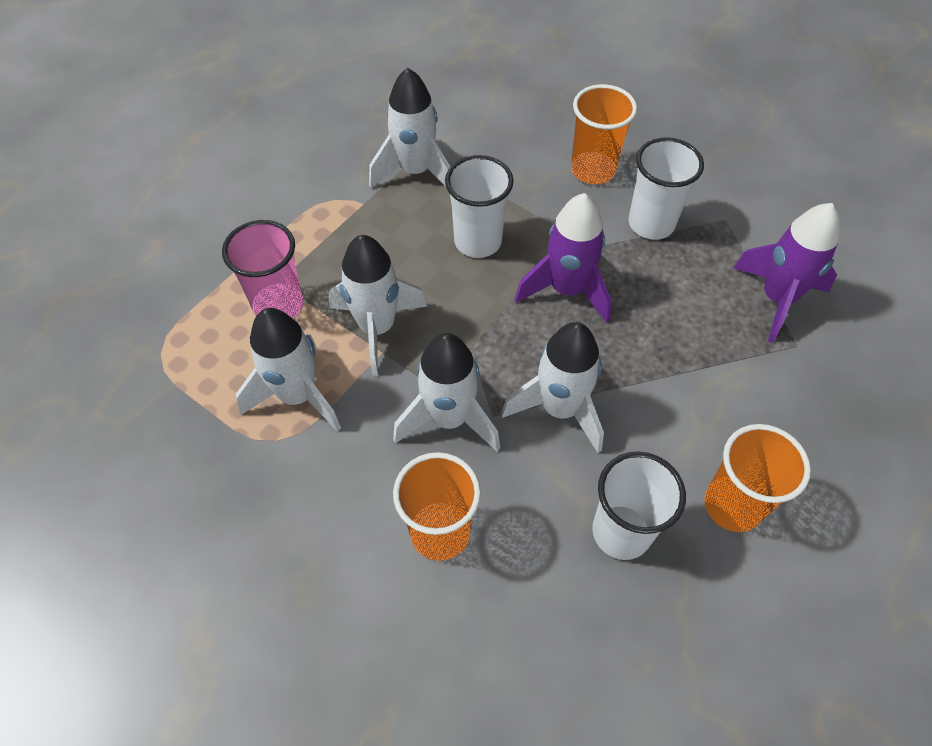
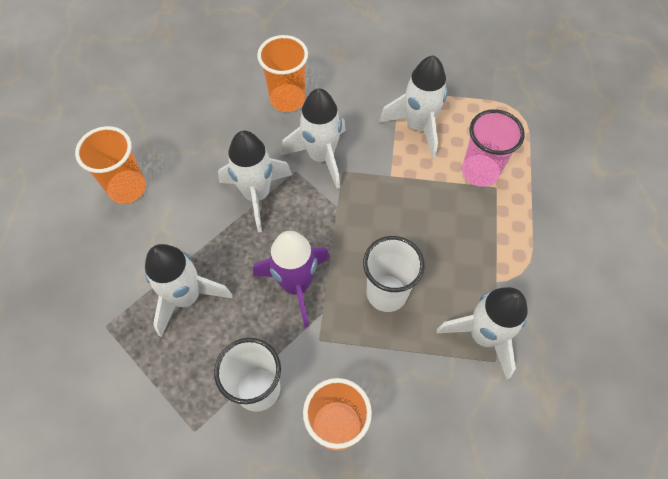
camera: 150 degrees right, 5 degrees up
(377, 328) = (406, 189): white rocket -> white rocket (186, 297)
(621, 532) = (188, 144): white cup -> none
(777, 299) = (129, 363): purple rocket -> none

